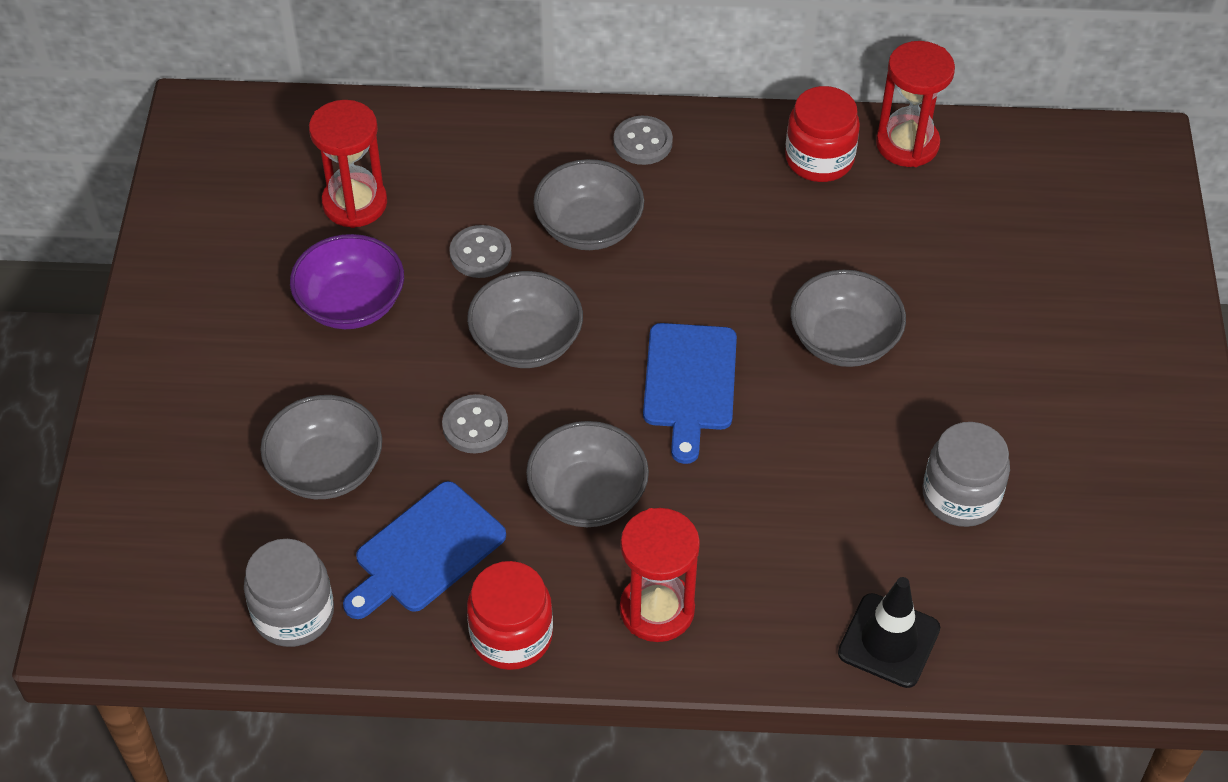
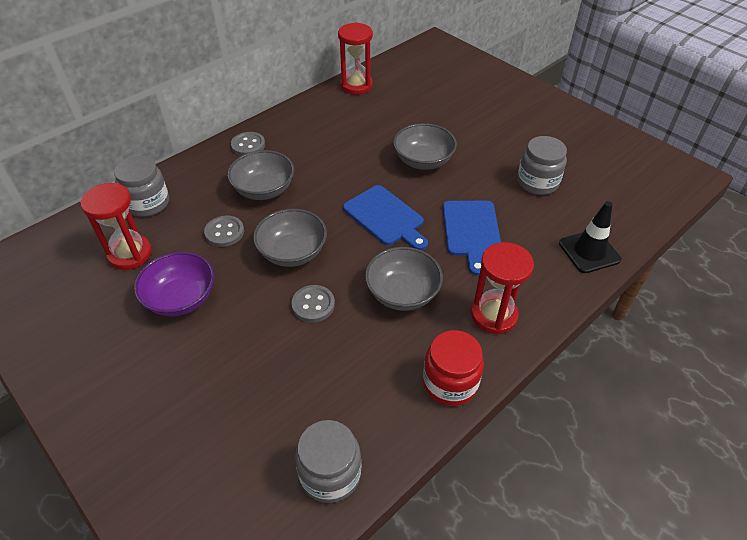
camera: 45 degrees left, 5 degrees down
(326, 469) = (260, 385): grey bowl -> none
(425, 551) = (361, 380): blue cutting board -> blue cutting board (471, 231)
(438, 145) = (148, 203): none -> grey jar
(819, 159) = (330, 109): red jar -> none

